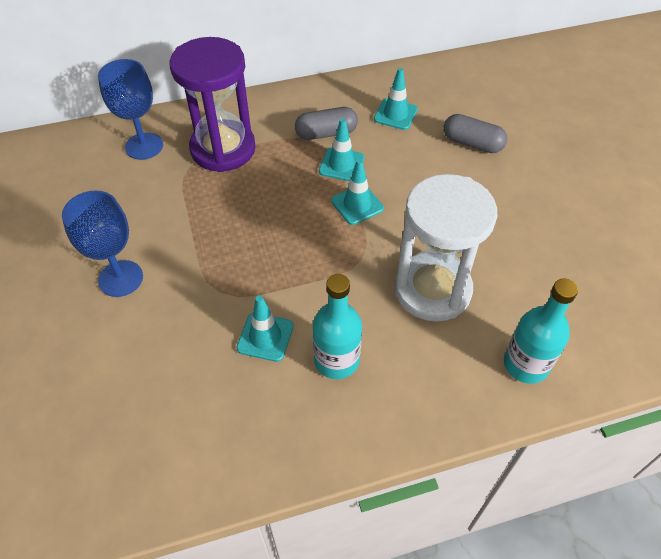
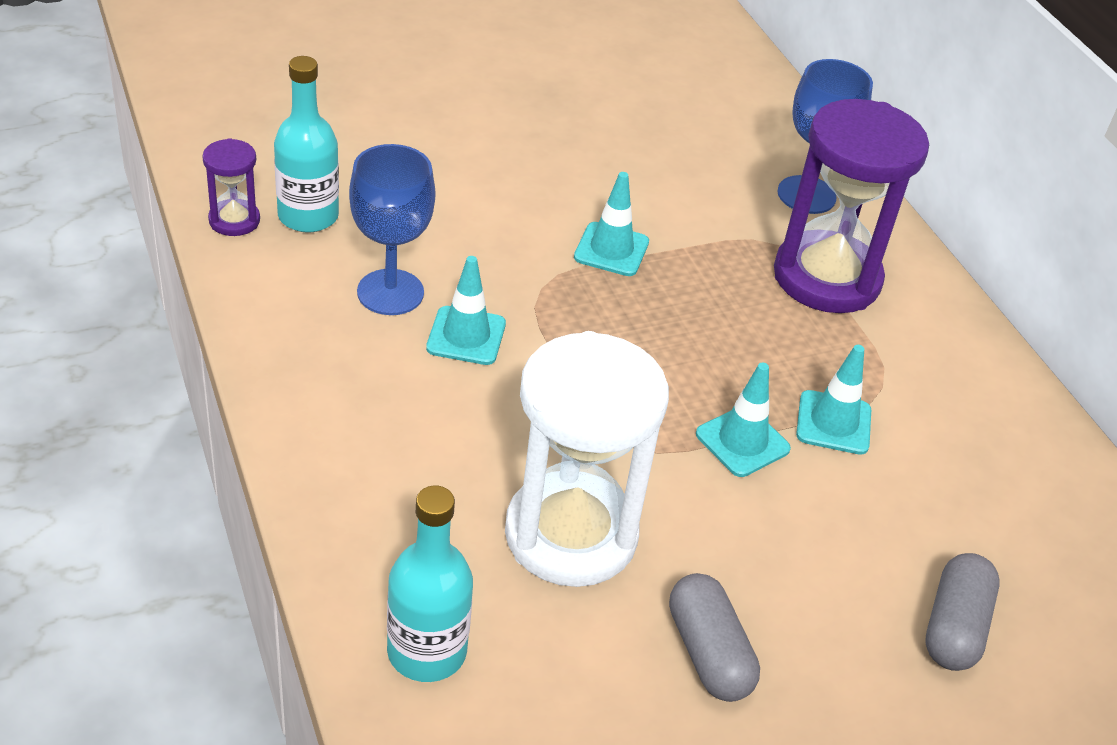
camera: 80 degrees right, 10 degrees down
(115, 504) = (234, 220): none -> purple hourglass
(120, 278) = (552, 195): blue goblet -> blue goblet (390, 292)
(326, 133) = (906, 403): grey capsule -> grey capsule (708, 653)
(336, 360) = (429, 411): turquoise bottle -> turquoise bottle (308, 216)
(395, 114) = (996, 505): turquoise traffic cone -> turquoise traffic cone (611, 250)

